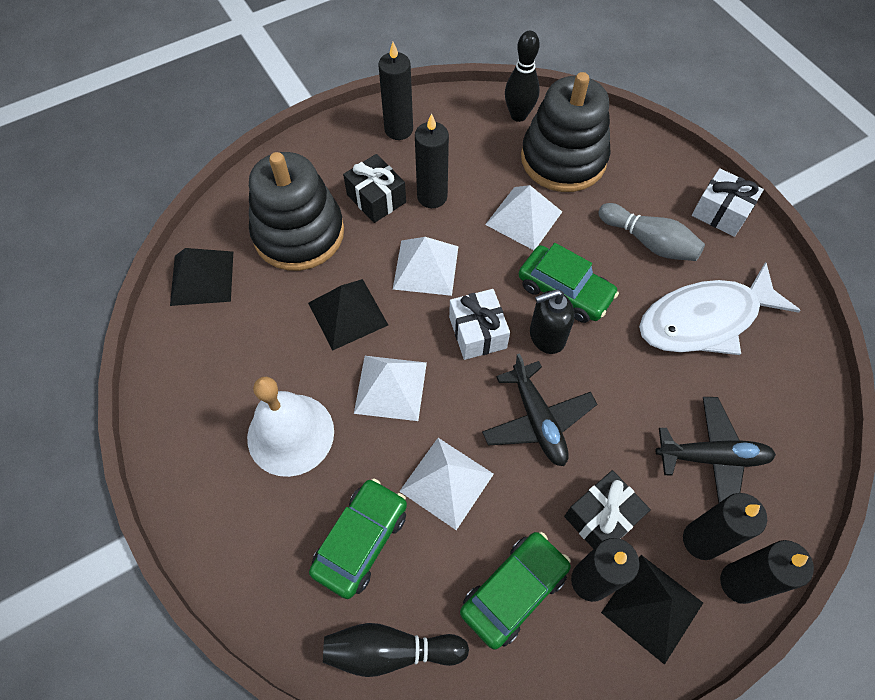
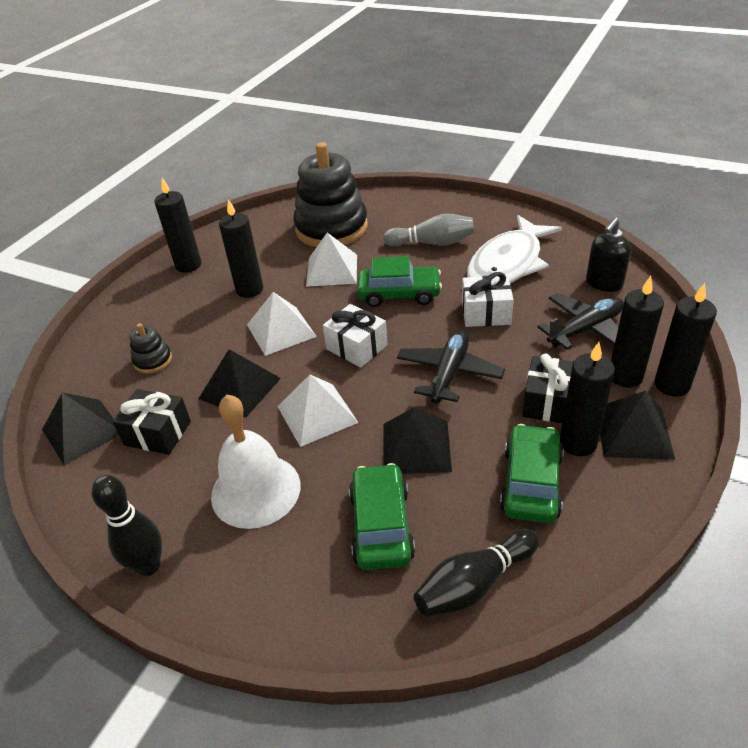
camera: 30 degrees left, 20 degrees down
(299, 233) = (153, 360): black stacking toy -> black stacking toy, size x0.43
(376, 198) = (204, 310): black gift -> black gift (157, 433)
(446, 482) = (416, 447): white pyramid -> black pyramid
(518, 115) = (277, 220): black bowling pin -> black bowling pin (148, 565)
(537, 420) = (449, 373): black plane -> black plane turned 105 degrees counterclockwise
(546, 336) = (410, 324): black soap dispenser -> black soap dispenser (604, 283)
(721, 212) = (464, 209): white gift -> white gift (486, 313)

